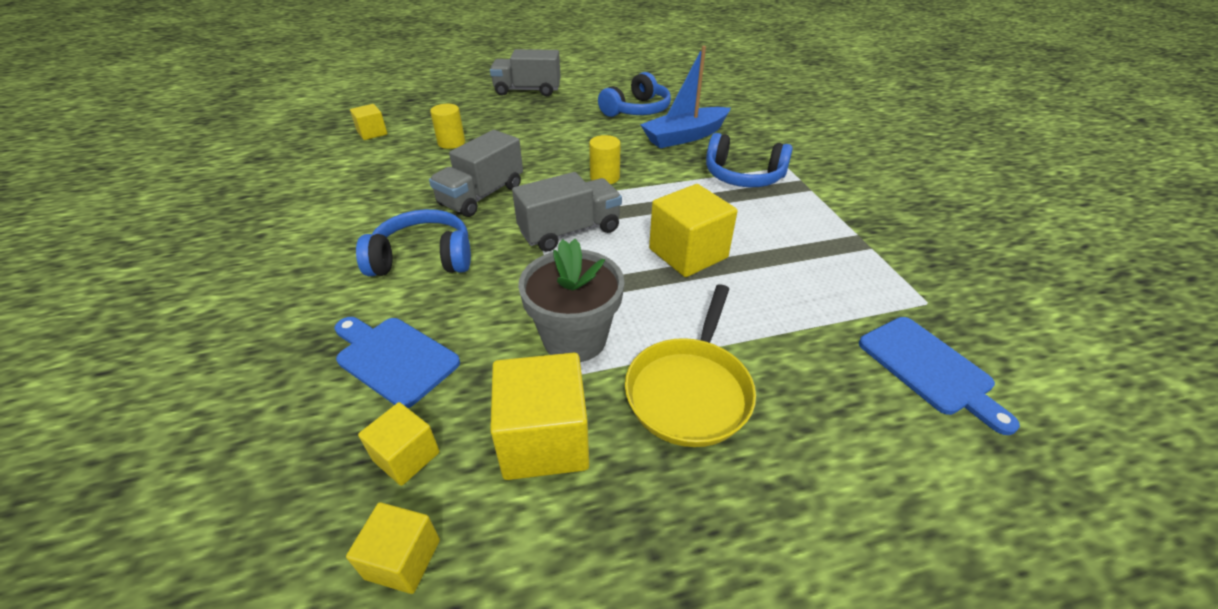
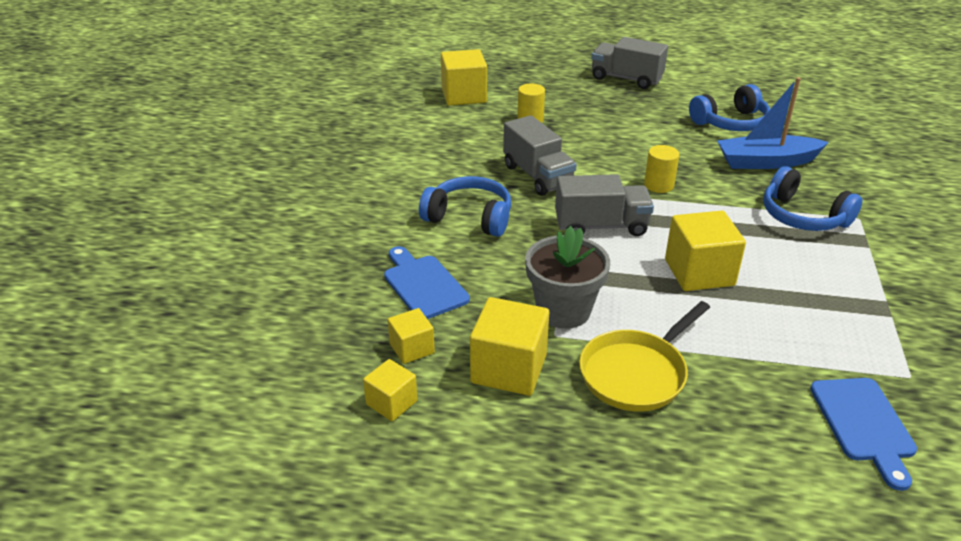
camera: 25 degrees right, 5 degrees down
(372, 133) = (464, 96): yellow cube -> yellow cube, size x1.77
(482, 195) = (537, 176): grey truck -> grey truck turned 90 degrees counterclockwise

